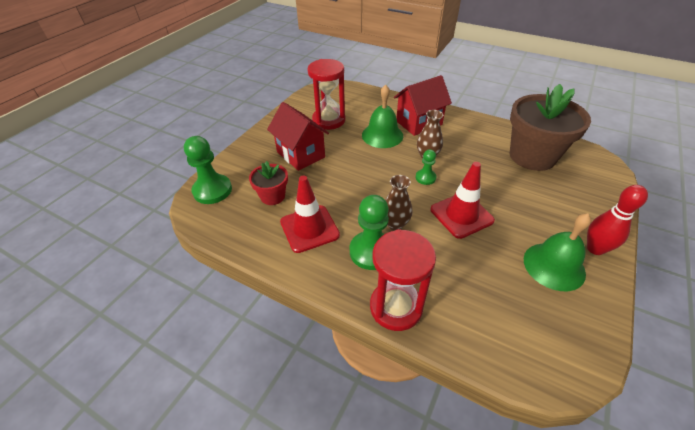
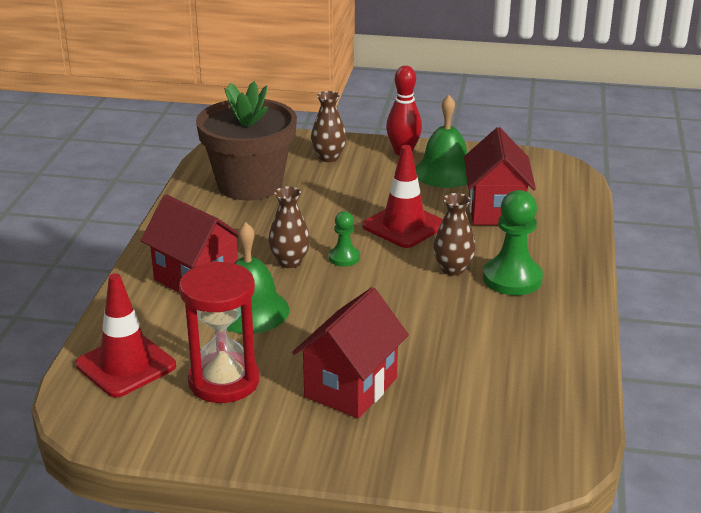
camera: 110 degrees left, 15 degrees down
(212, 190) = (506, 461): green pawn -> none
(272, 196) = (474, 387): red flower pot -> none
(309, 228) = (512, 334): red traffic cone -> red traffic cone (126, 365)
(396, 307) = (574, 252): red hourglass -> none
(477, 278) = (495, 210): none -> red house
(579, 201) = (328, 157): none -> brown vase

